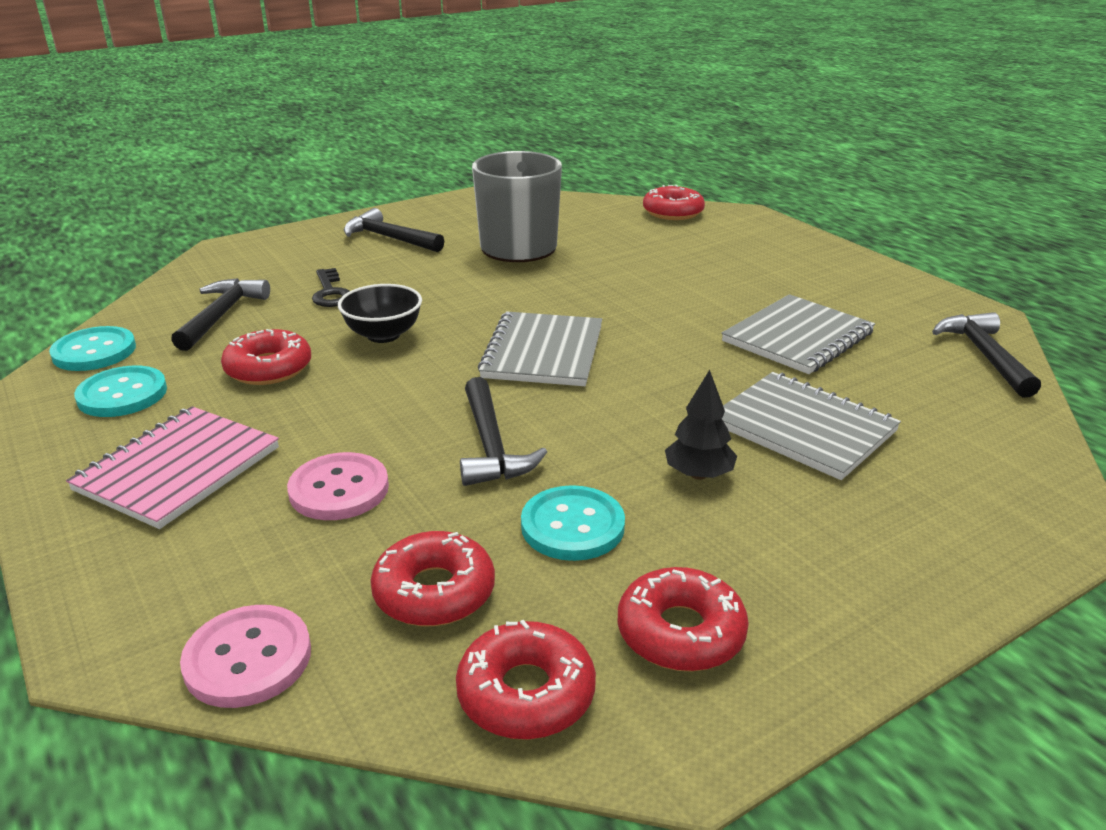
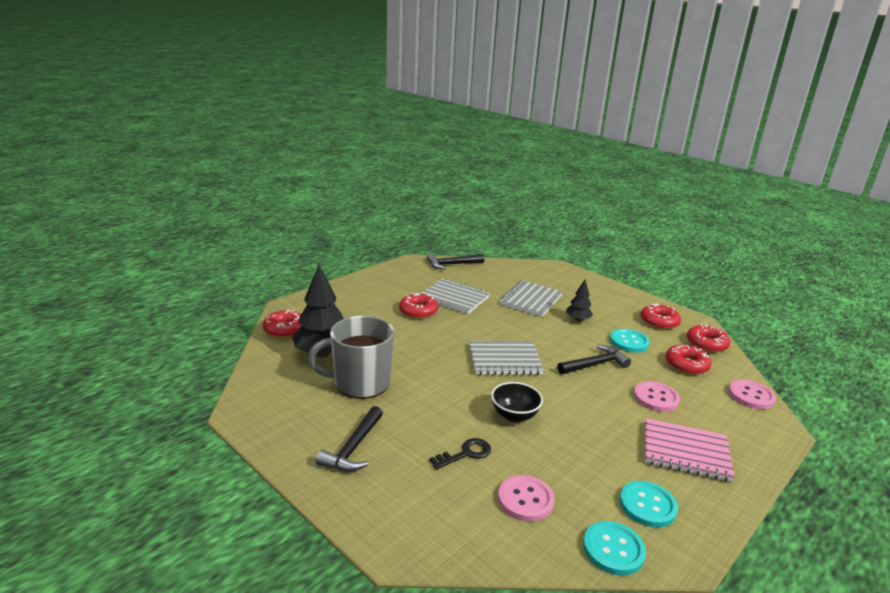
camera: 105 degrees left, 5 degrees down
(221, 315) = (525, 499): black hammer -> pink button
(268, 368) = (578, 451): red donut -> red donut (418, 311)
(602, 230) = (322, 353): none -> black tree

